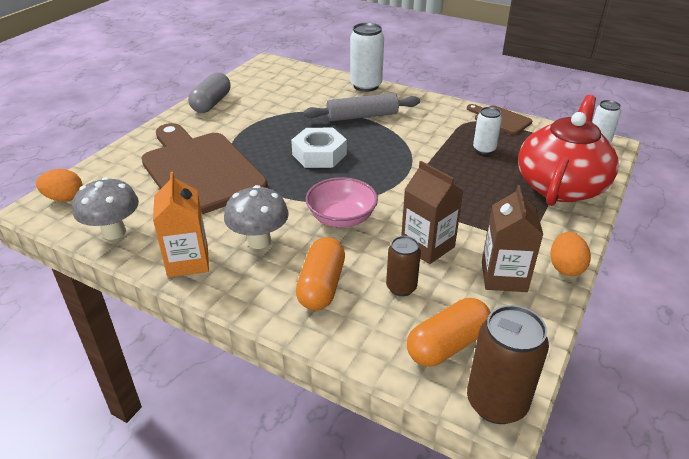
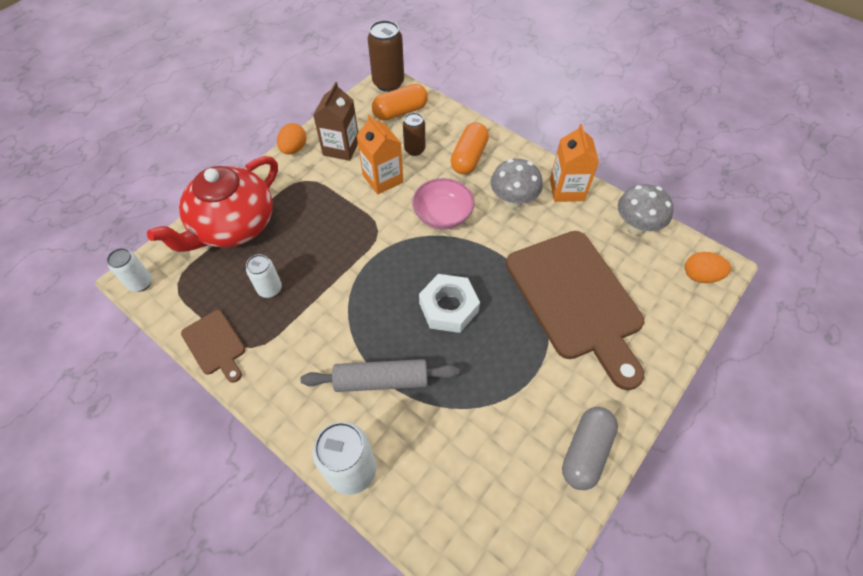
camera: 170 degrees left, 20 degrees up
(427, 246) = (383, 179): brown carton -> orange carton

